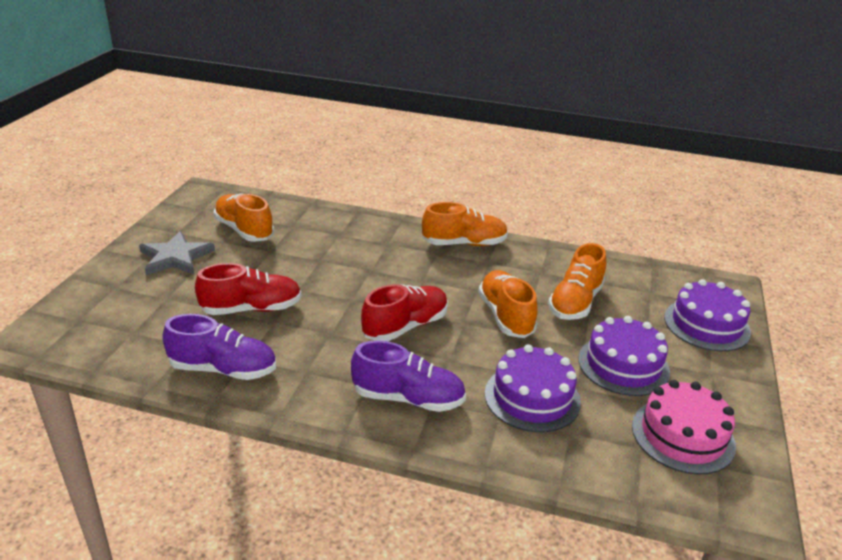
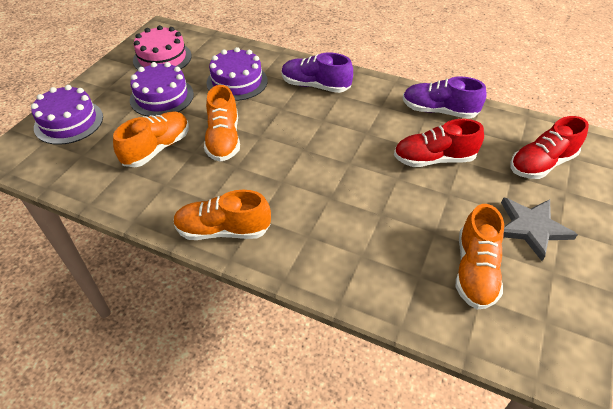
camera: 170 degrees left, 15 degrees up
(244, 230) = (475, 270): orange shoe -> orange shoe turned 45 degrees clockwise
(405, 326) = (307, 135): red shoe -> red shoe (541, 164)

